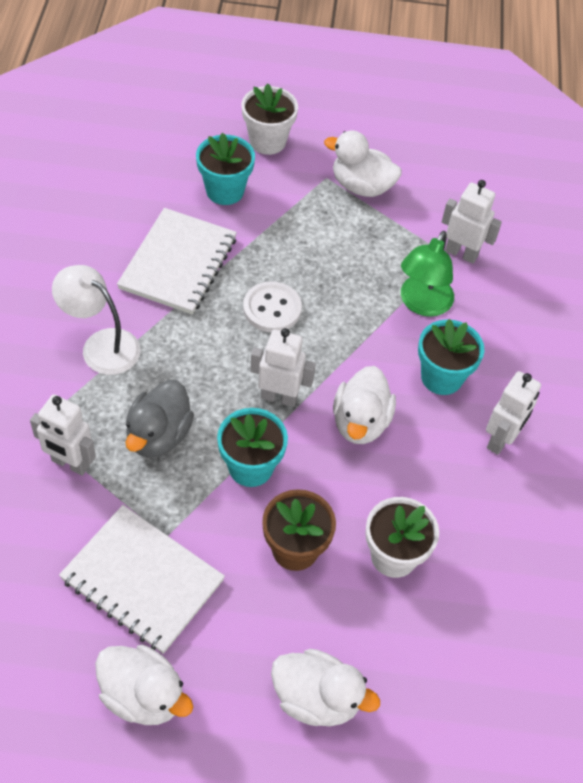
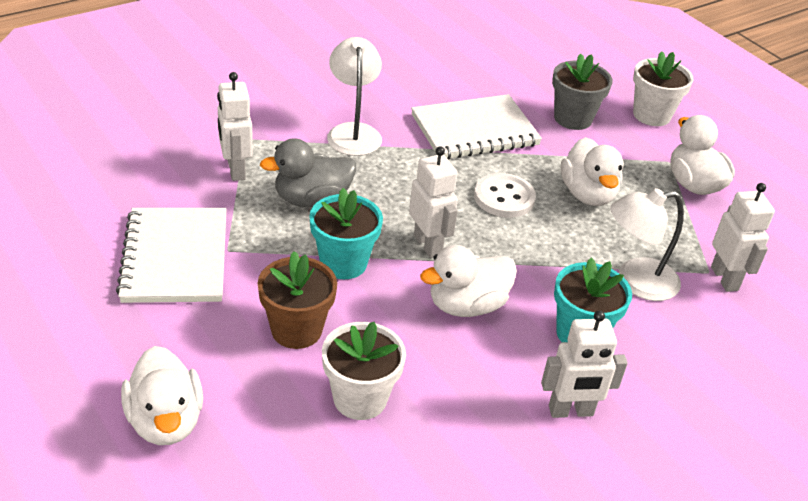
camera: 50 degrees right, 15 degrees down
(143, 695) = (73, 312): white duck -> white duck (587, 194)
(225, 191) = (573, 118): turquoise flower pot -> grey flower pot
(422, 304) = (636, 281): green lamp -> white lamp

